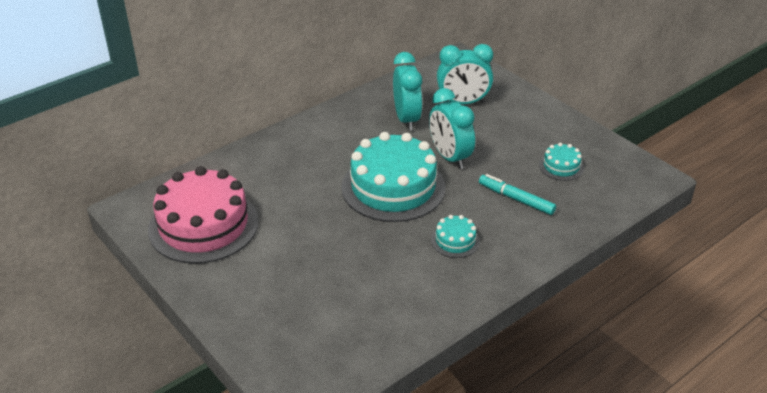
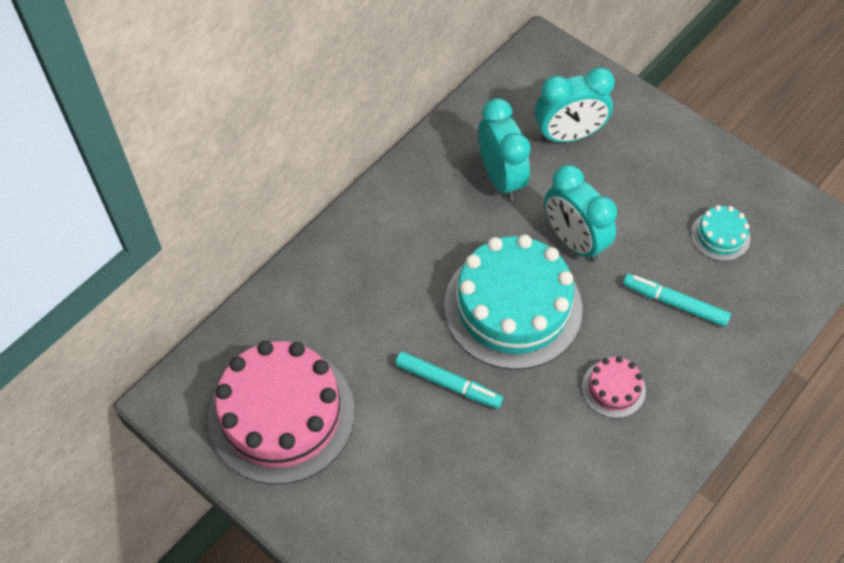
camera: 10 degrees left, 20 degrees up
(331, 223) = (448, 384): none -> turquoise marker
(455, 240) = (613, 388): turquoise cake -> pink cake

